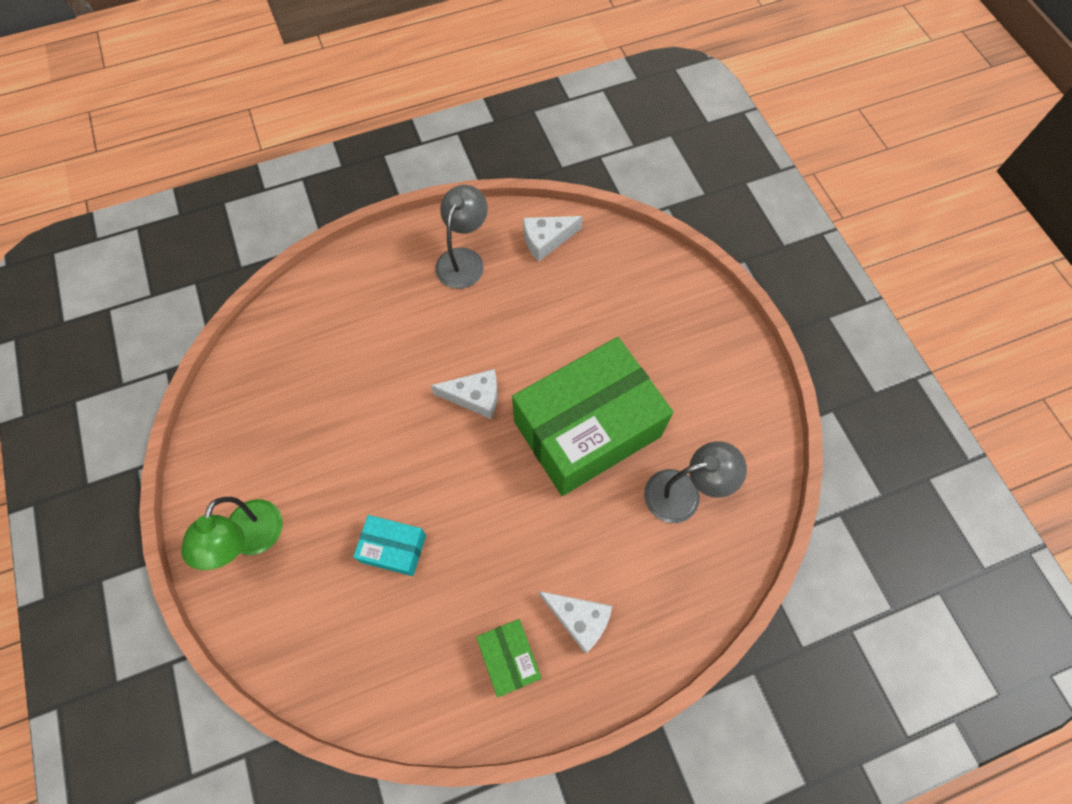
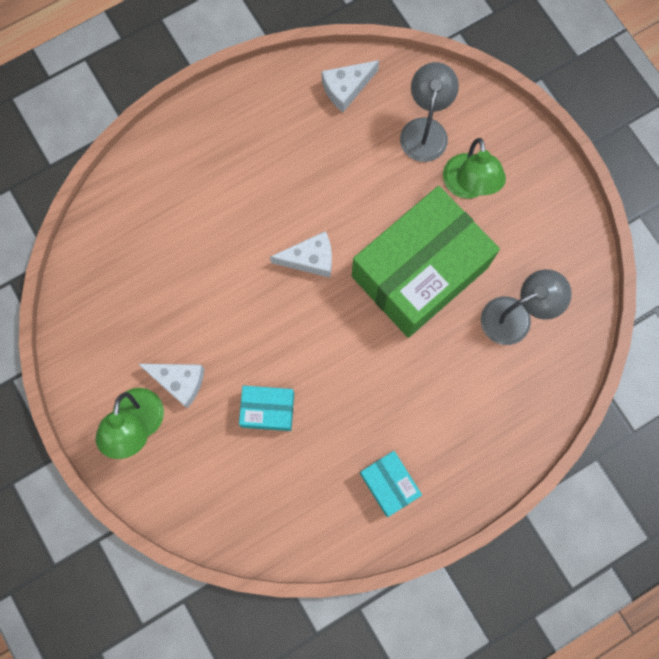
camera: 10 degrees left, 10 degrees up
(464, 259) = (269, 122): grey lamp -> grey lamp (425, 130)
(509, 658) = (389, 484): green box -> turquoise box
(579, 619) = (442, 441): white cheese -> white cheese (179, 381)
(653, 351) = (468, 186): none -> green lamp

